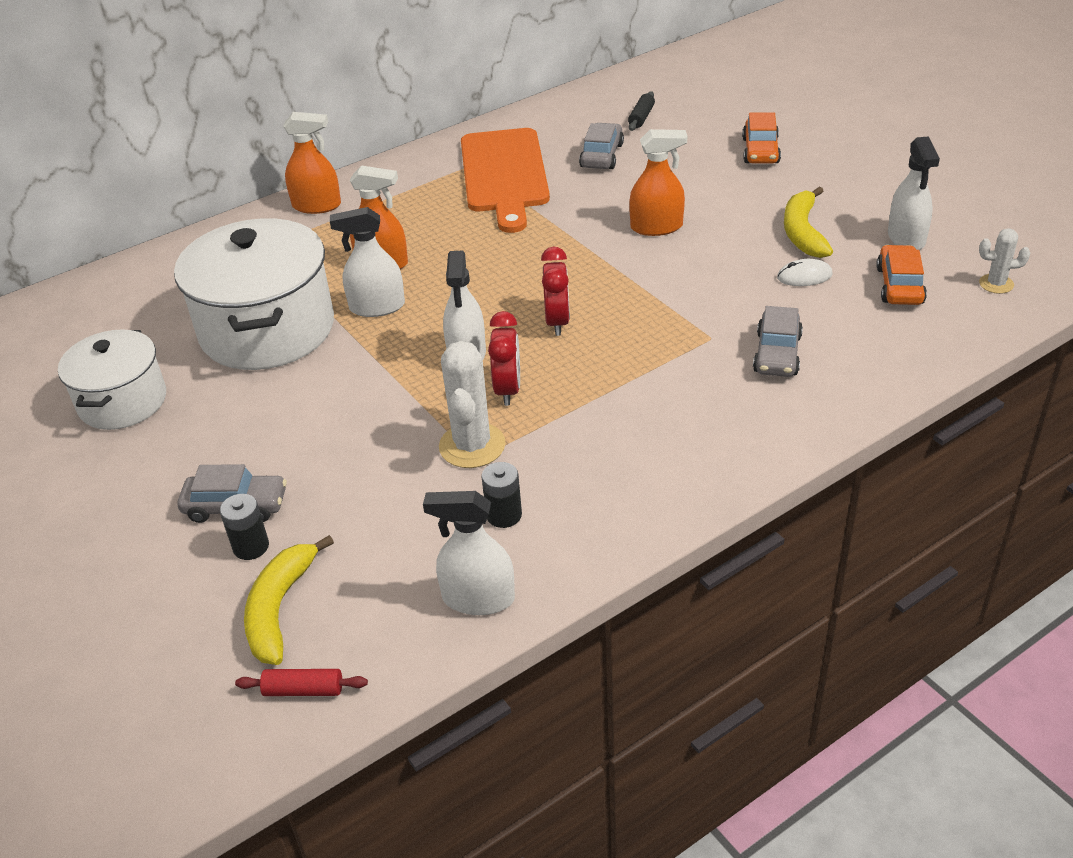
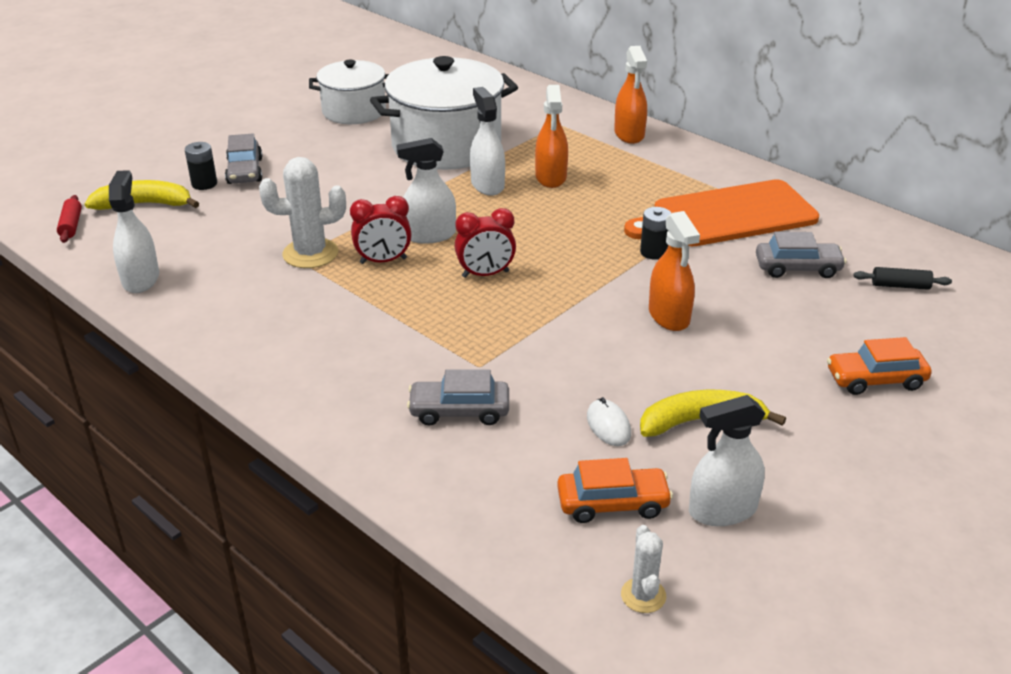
camera: 75 degrees right, 5 degrees down
(504, 515) = (228, 278): black battery -> black battery (654, 252)

